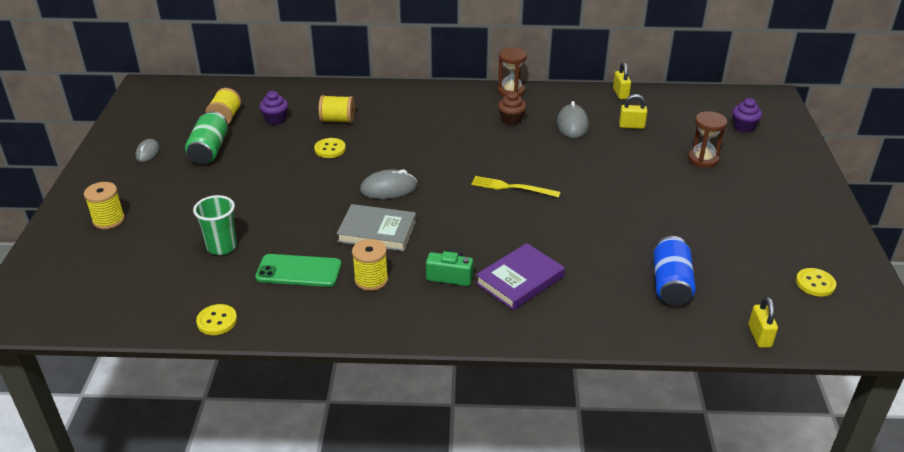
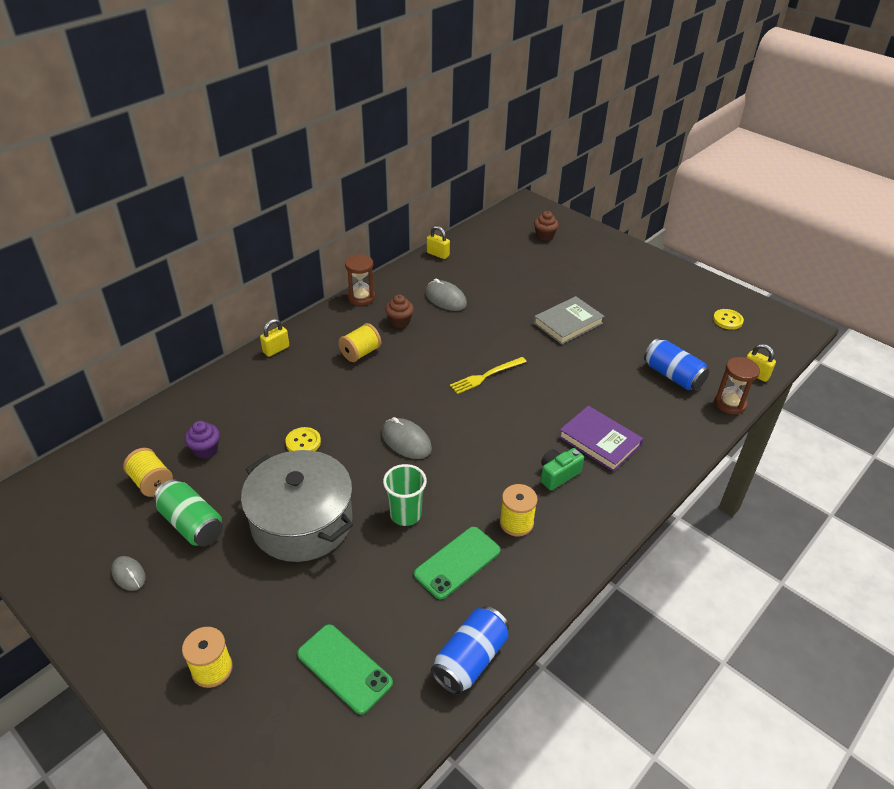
camera: 50 degrees left, 5 degrees up
(157, 270) = (344, 668): none -> green phone
(217, 321) = (470, 659): yellow button -> blue can
(222, 247) = (363, 598): green cup -> green cup (405, 514)
(259, 187) = (302, 522): none -> grey pot
(337, 120) = (265, 412): yellow spool -> yellow spool (360, 353)
(377, 231) = (457, 482): grey book -> grey book (568, 323)
(388, 188) = (406, 441): grey mouse -> grey mouse turned 75 degrees counterclockwise
(520, 280) = (599, 441): purple book -> purple book turned 45 degrees counterclockwise
(631, 126) = (483, 276): yellow padlock -> yellow padlock (276, 349)
(703, 159) = (558, 274): brown hourglass -> brown hourglass (730, 403)
(743, 127) = (544, 236): purple cupcake -> brown cupcake

